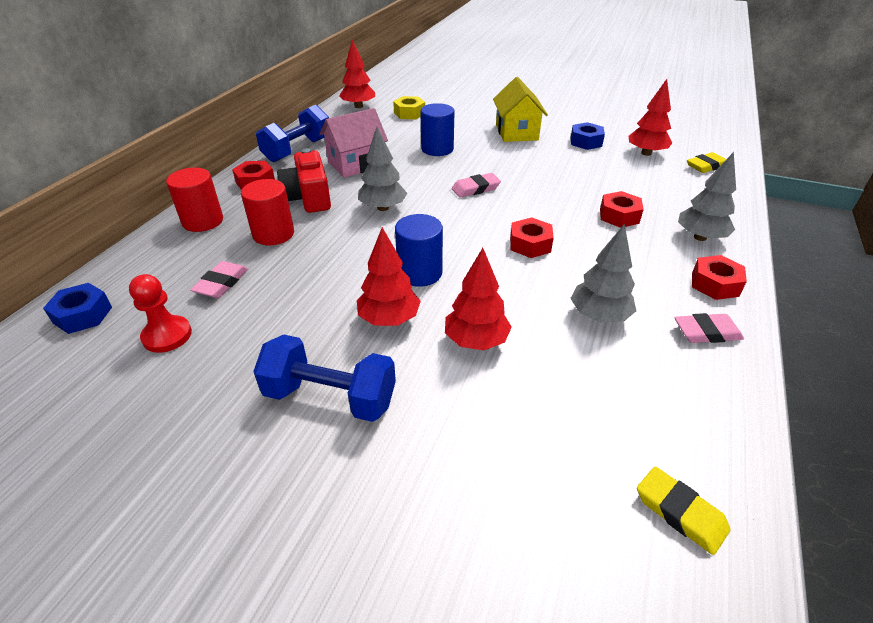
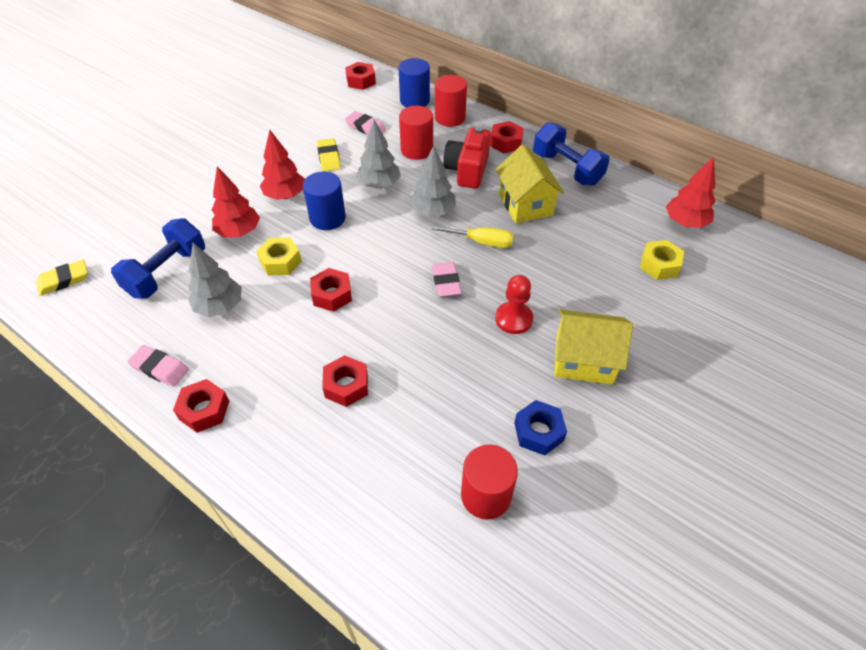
camera: 105 degrees right, 10 degrees up
(83, 315) = (361, 81): blue nut -> red nut
(167, 335) = (324, 109): red pawn -> red pawn (513, 319)
(308, 198) = (467, 170): red camera -> red camera turned 75 degrees counterclockwise
(330, 397) = (235, 165): blue dumbbell -> blue dumbbell (167, 272)
(356, 164) = (525, 204): pink house -> yellow house
(416, 178) = (482, 242): none -> yellow screwdriver
(437, 149) = (547, 271): blue cylinder -> blue cylinder (414, 100)
(506, 290) = (280, 261): none -> yellow nut
(646, 153) = (486, 495): red tree -> red cylinder
(700, 237) = (275, 443): grey tree -> grey tree (379, 185)
(706, 166) = (425, 560): yellow eraser -> yellow eraser (329, 158)
(706, 332) = (160, 368): pink eraser -> pink eraser turned 75 degrees counterclockwise

